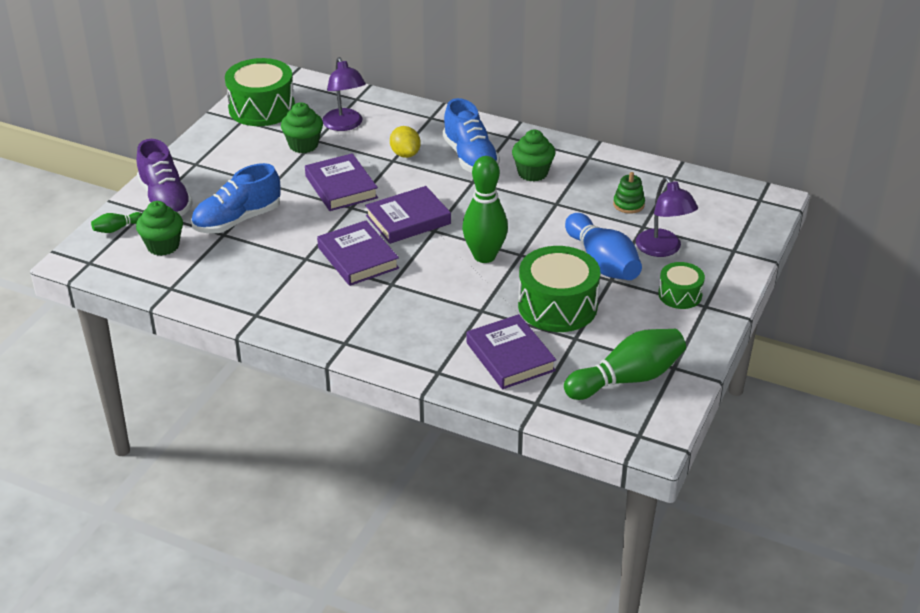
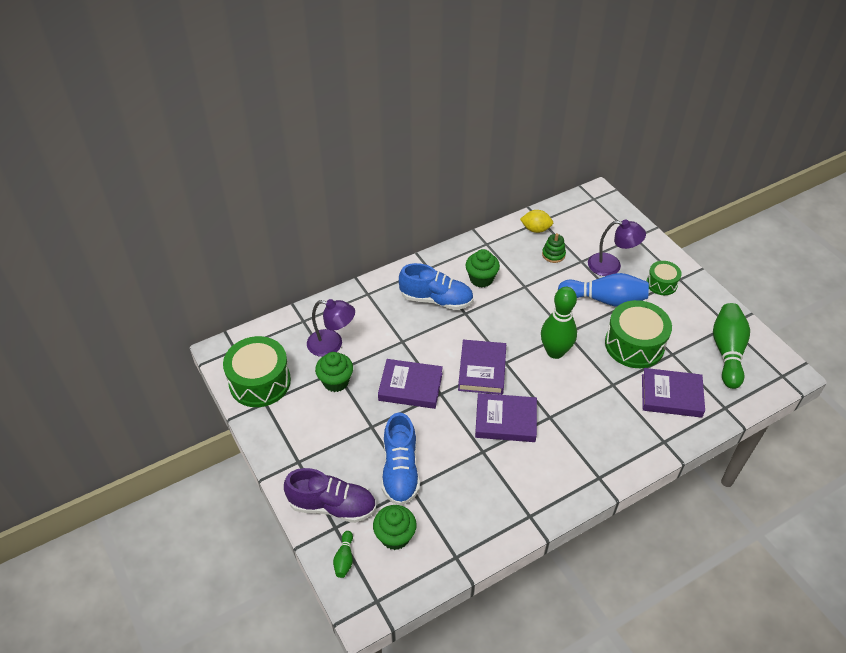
camera: 55 degrees left, 10 degrees up
(405, 154) = (401, 330): yellow lemon -> yellow lemon (535, 229)

